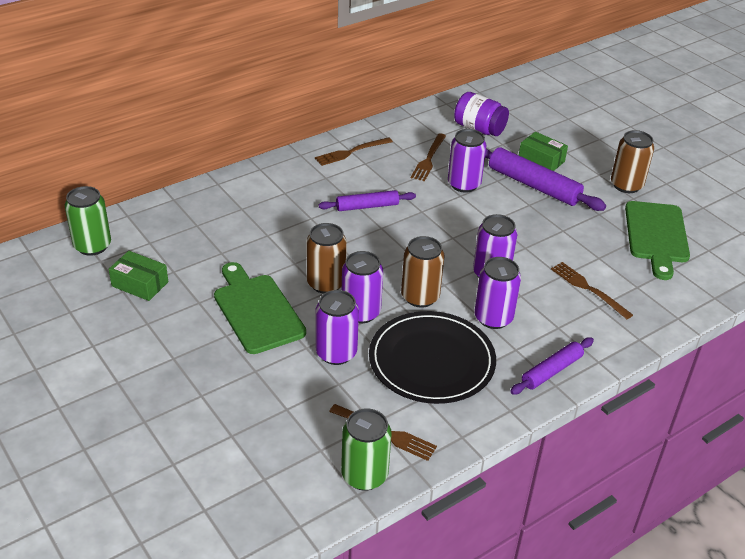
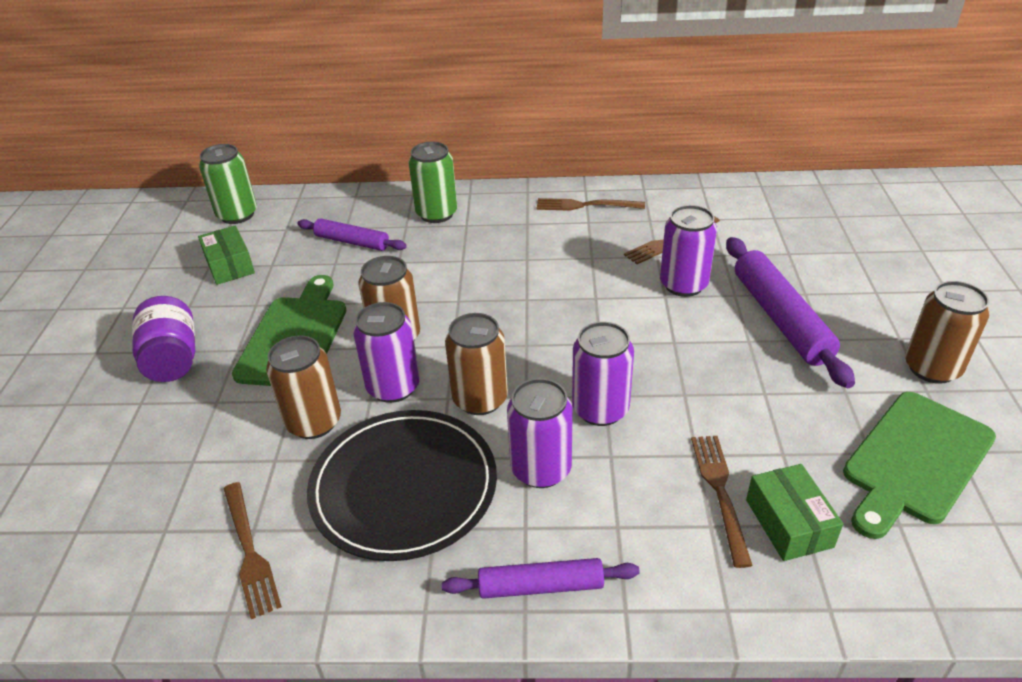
camera: 40 degrees right, 0 degrees up
(336, 353) = (314, 422): purple can -> brown can
(364, 475) = (166, 592): green can -> green can (436, 214)
(367, 206) = (537, 269): purple rolling pin -> purple rolling pin (352, 242)
(479, 129) = (774, 226): purple jar -> purple jar (172, 359)
(541, 160) = (825, 290): green box -> green box (789, 523)

